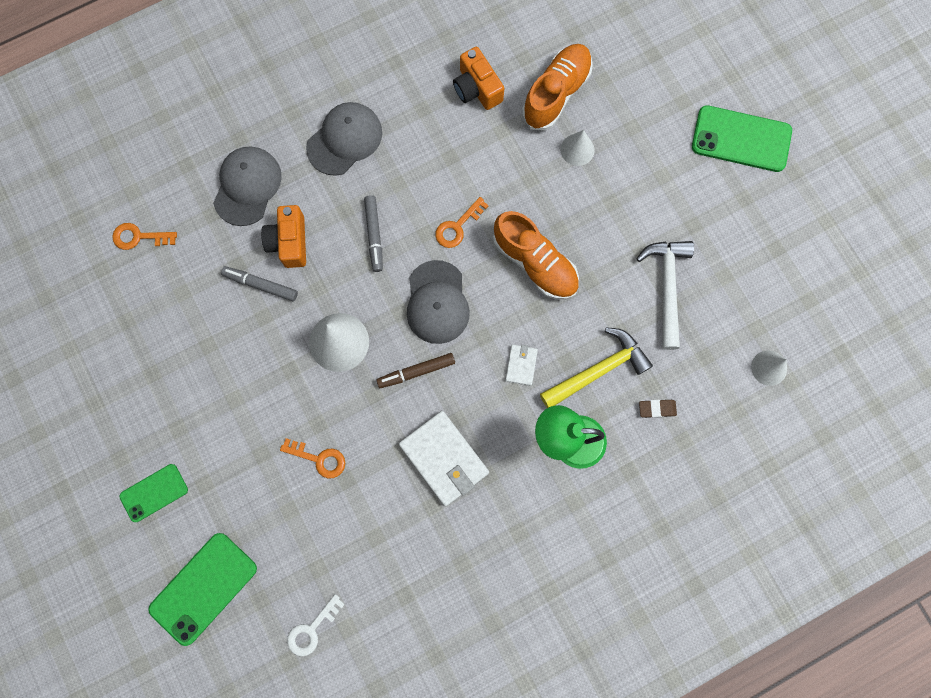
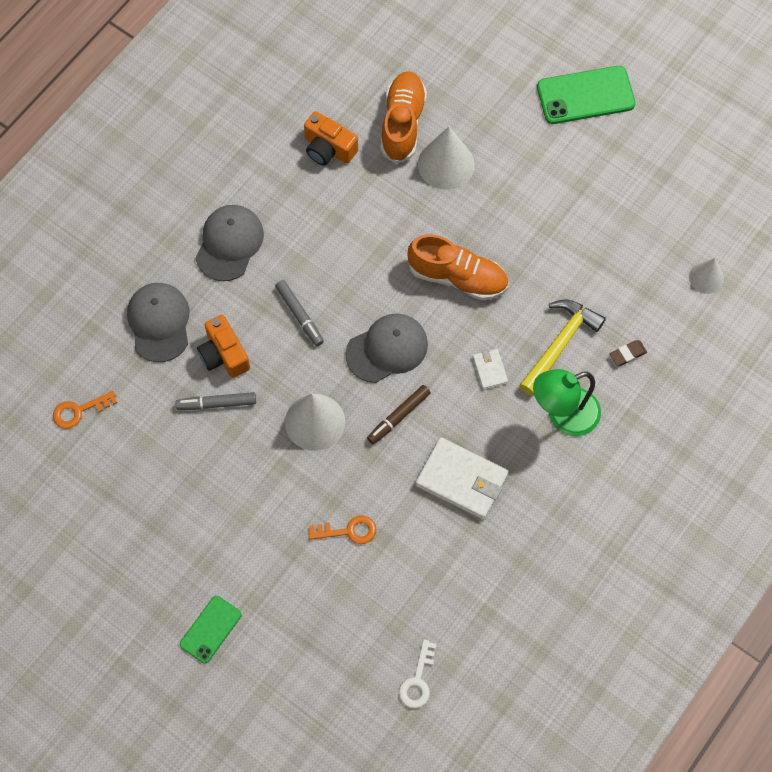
camera: 25 degrees left, 10 degrees down
(203, 588) = (300, 691): green phone -> none
(437, 302) = (387, 349): grey cap -> grey cap turned 90 degrees counterclockwise
(457, 227) = (372, 275): orange key -> none
(577, 149) = (446, 164): white cone -> white cone, size x1.68
(667, 287) = (584, 248): white hammer -> none

